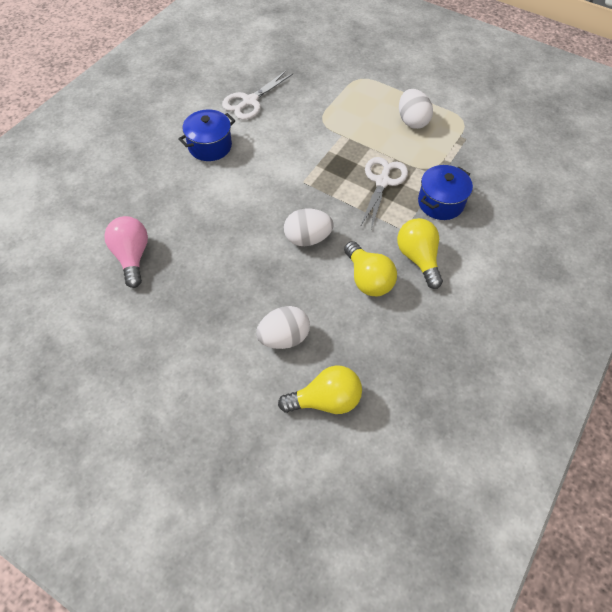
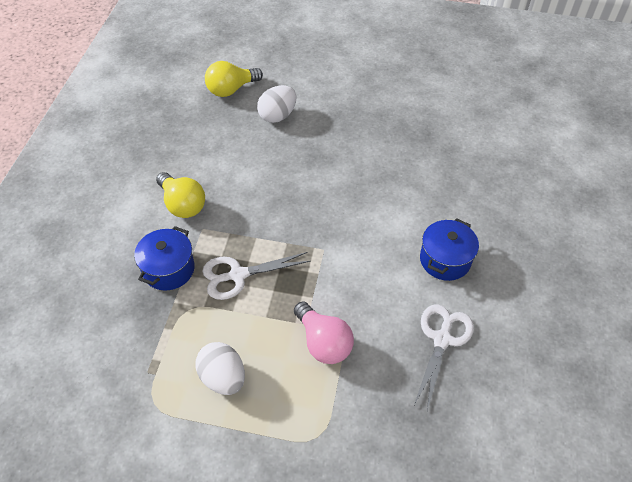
camera: 160 degrees right, 5 degrees down
(132, 256) = (433, 136): pink light bulb -> pink light bulb (323, 342)
(307, 238) = (292, 193): white egg -> none
(368, 279) = (224, 174): yellow light bulb -> none
(382, 182) = (238, 275): white scissors -> white scissors turned 75 degrees clockwise

